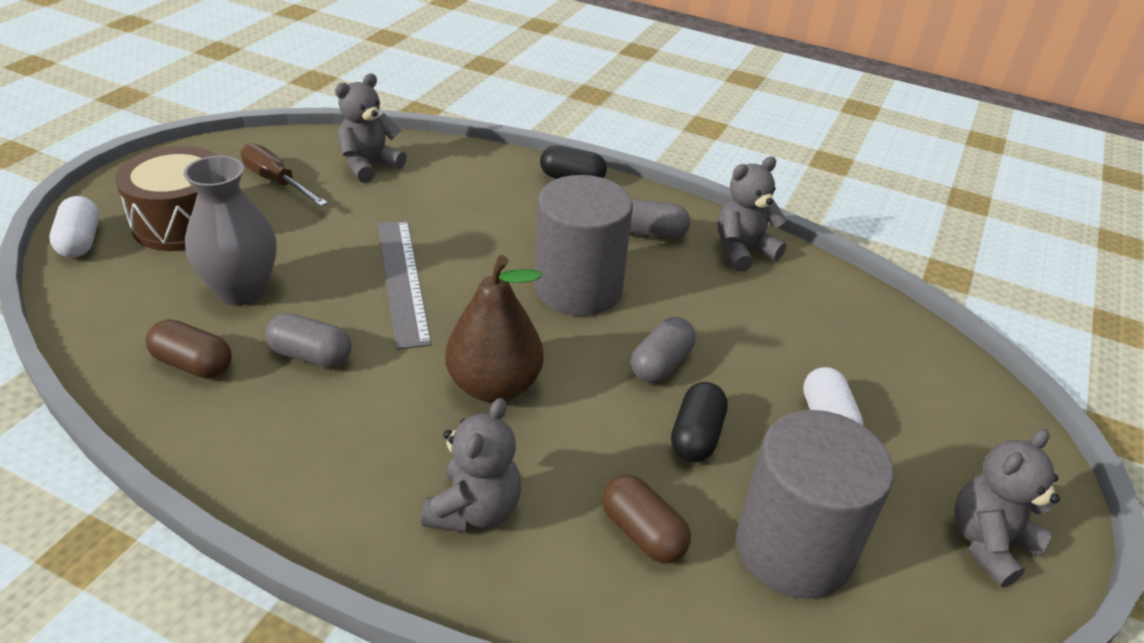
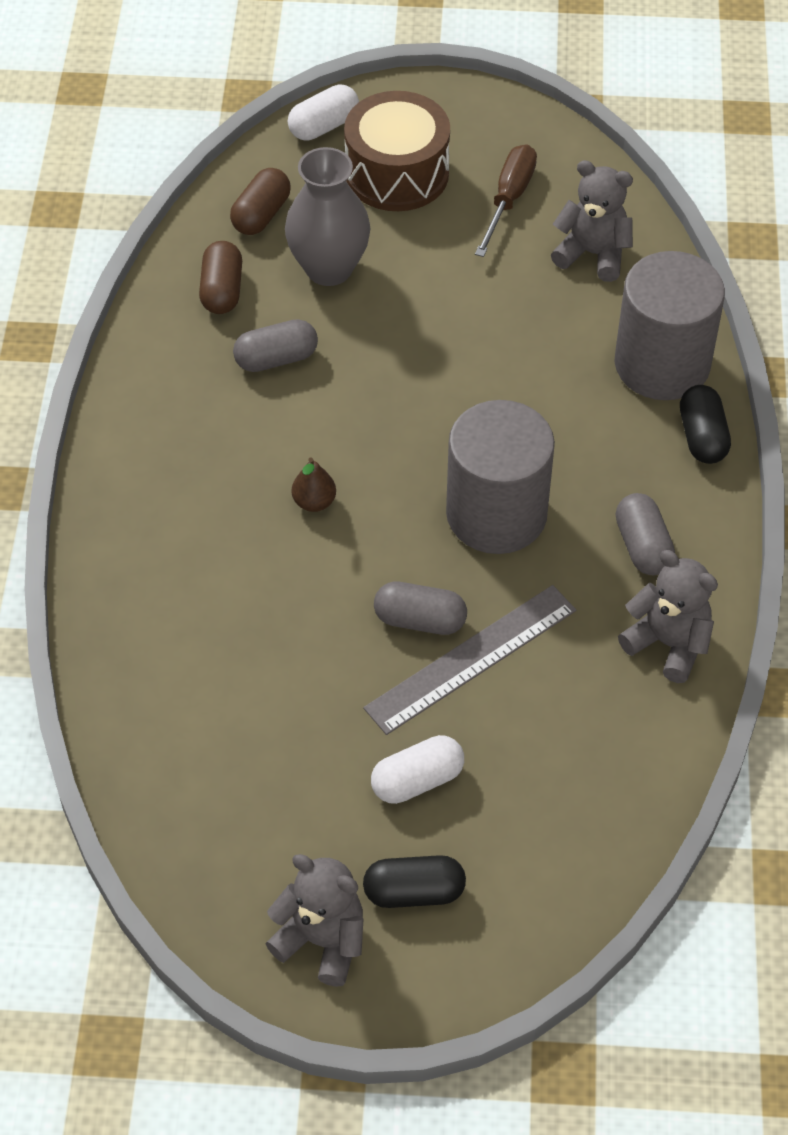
camera: 70 degrees right, 15 degrees up
(311, 356) = (276, 358): grey capsule -> grey capsule turned 75 degrees clockwise
(402, 280) = (417, 371): grey ruler -> grey ruler (471, 659)
(474, 510) = (167, 545): grey teddy bear -> none
(494, 386) = (314, 502): brown pear -> brown pear, size x0.47
(642, 533) = (200, 667): brown capsule -> brown capsule (261, 215)
(696, 436) = (335, 676): black capsule -> black capsule (414, 892)
(793, 548) = (238, 782): grey cylinder -> grey cylinder (662, 364)

